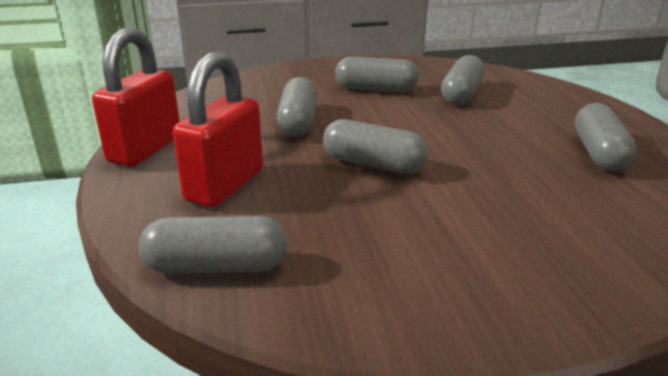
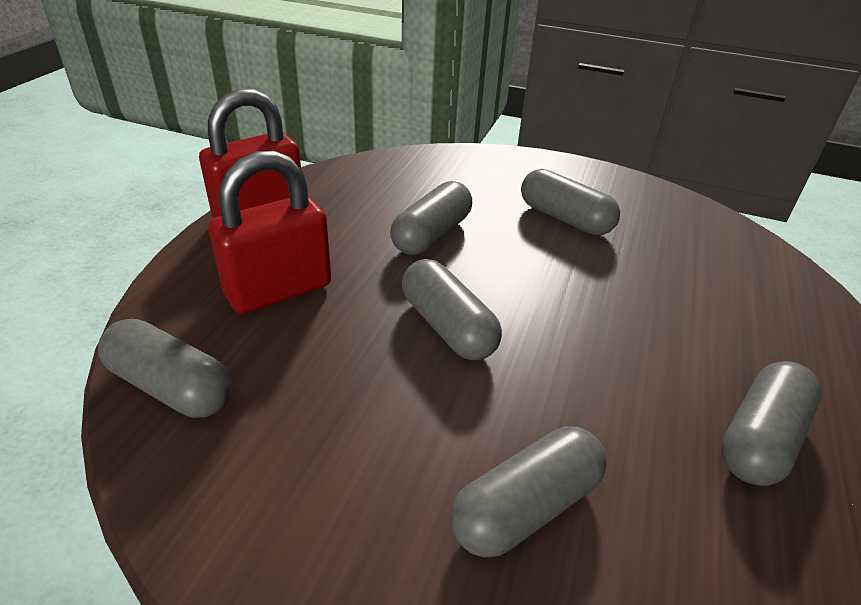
camera: 30 degrees right, 10 degrees up
(461, 94) = (665, 263): grey capsule -> grey capsule (526, 507)

